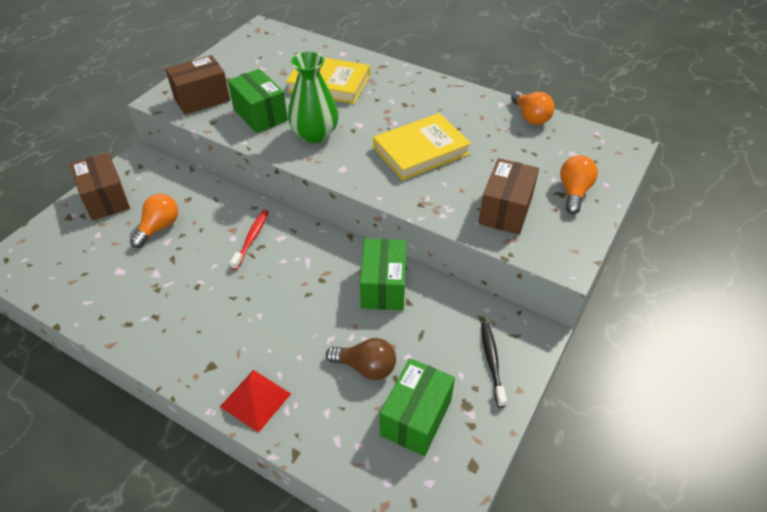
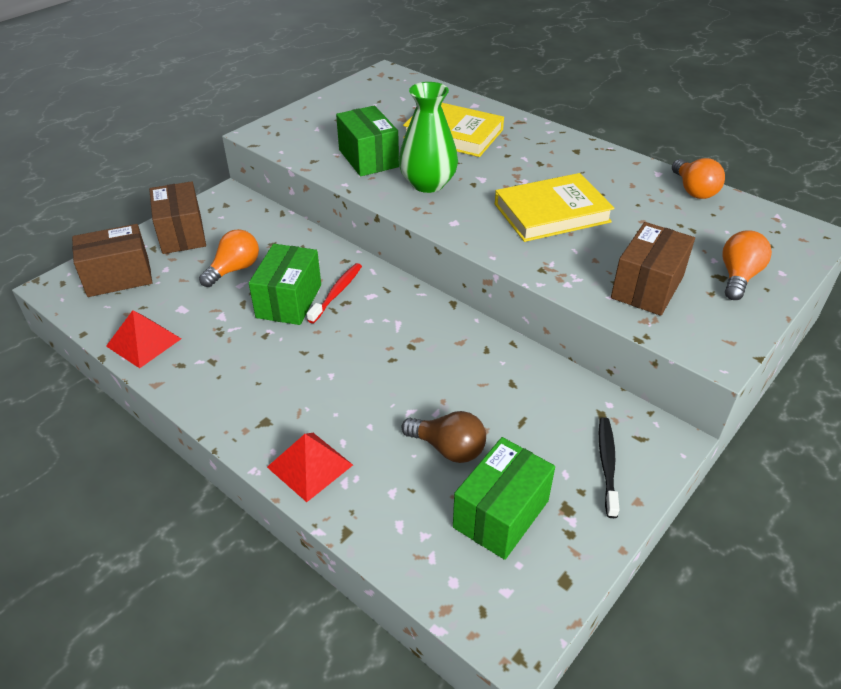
camera: 10 degrees right, 5 degrees down
(91, 307) = (143, 342): none -> red pyramid
(202, 99) = (305, 136): brown box -> brown box (118, 277)
(383, 286) = (484, 362): green box -> green box (289, 301)

